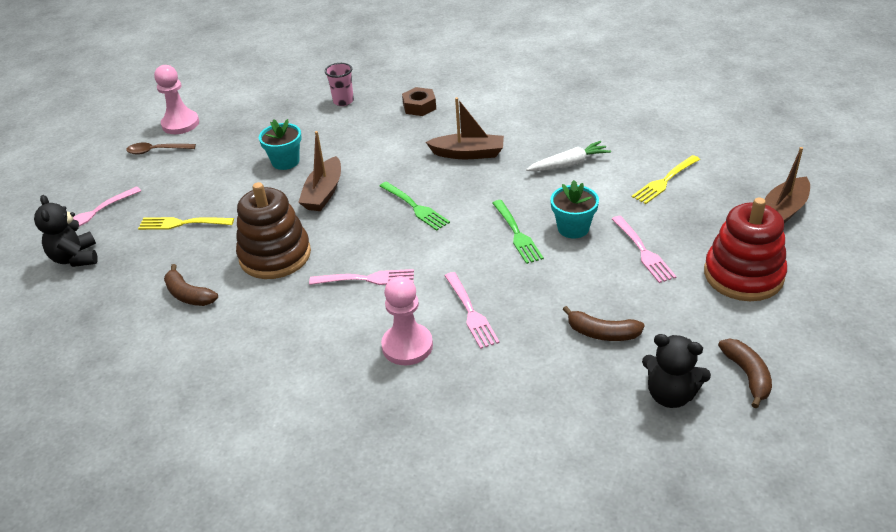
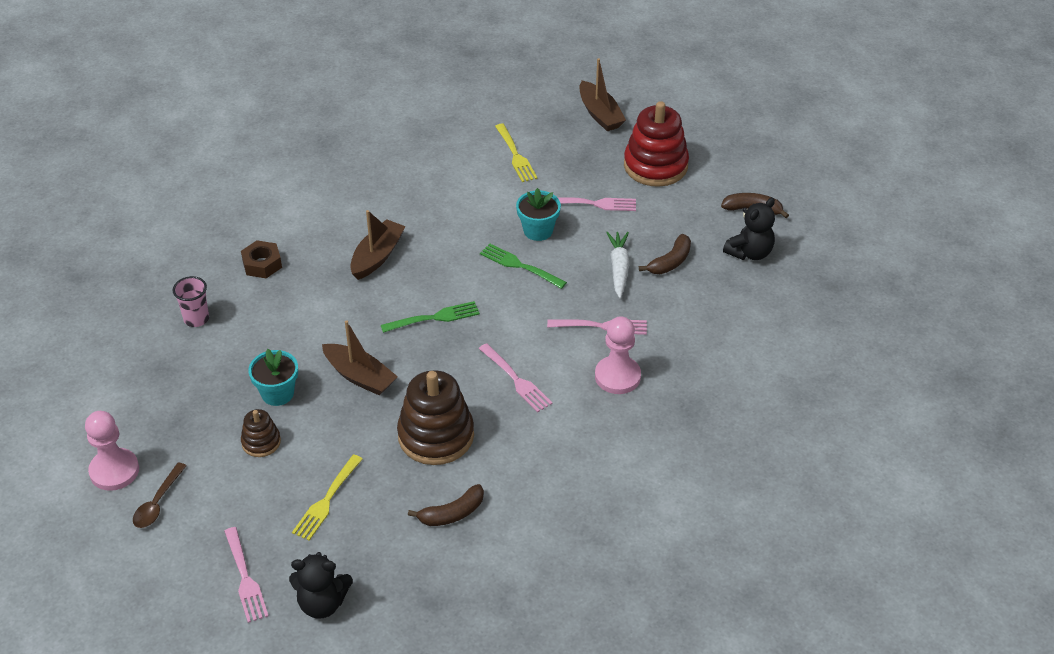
camera: 70 degrees left, 5 degrees up
(231, 172) = (261, 442): none -> brown stacking toy
(366, 279) = (515, 380): pink fork -> pink fork turned 120 degrees clockwise
(516, 233) = (520, 266): green fork -> green fork turned 150 degrees counterclockwise
(568, 164) = (447, 200): white carrot -> white carrot (619, 268)

